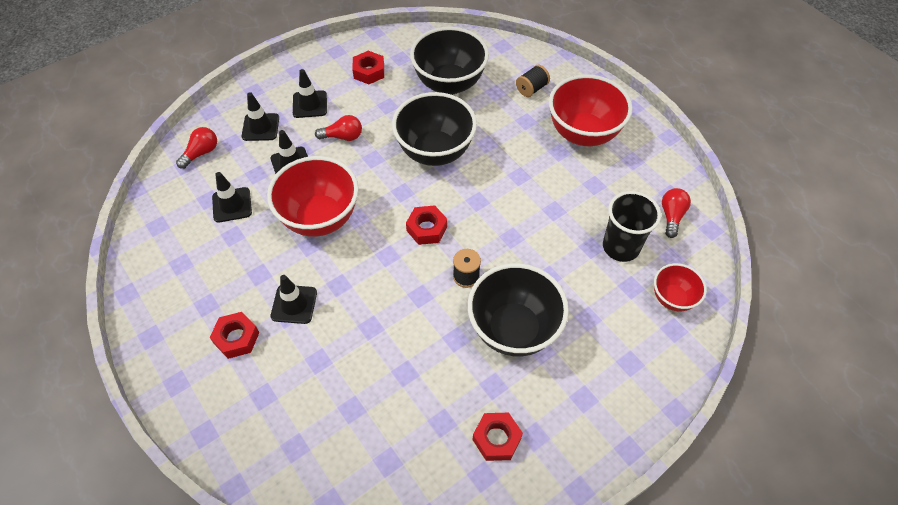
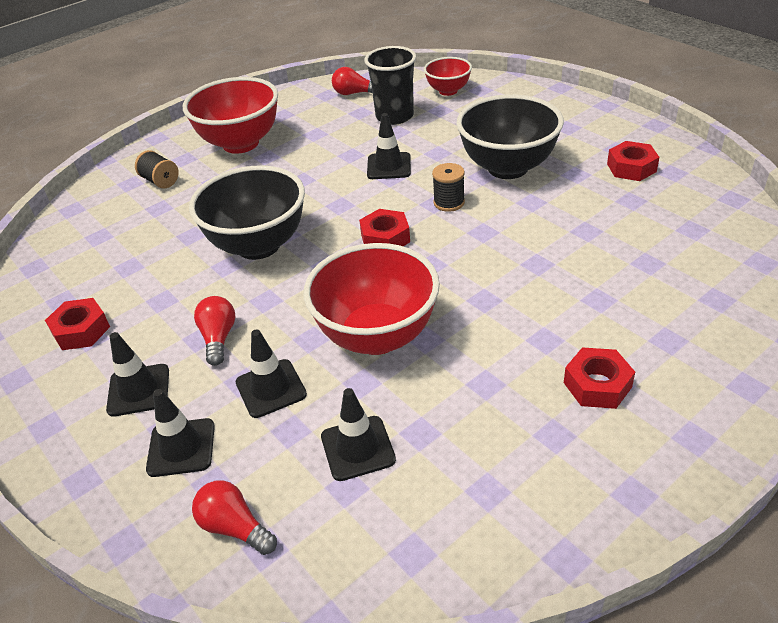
camera: 90 degrees left, 15 degrees down
(294, 304) = (525, 336): black traffic cone -> black traffic cone (389, 166)
(449, 84) = (132, 247): black bowl -> none

